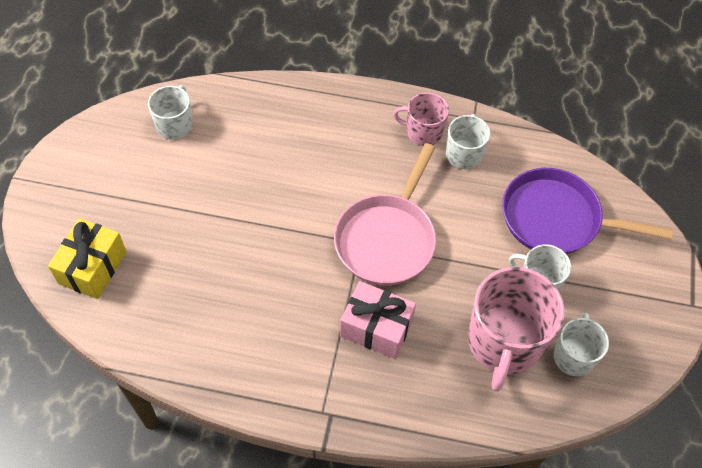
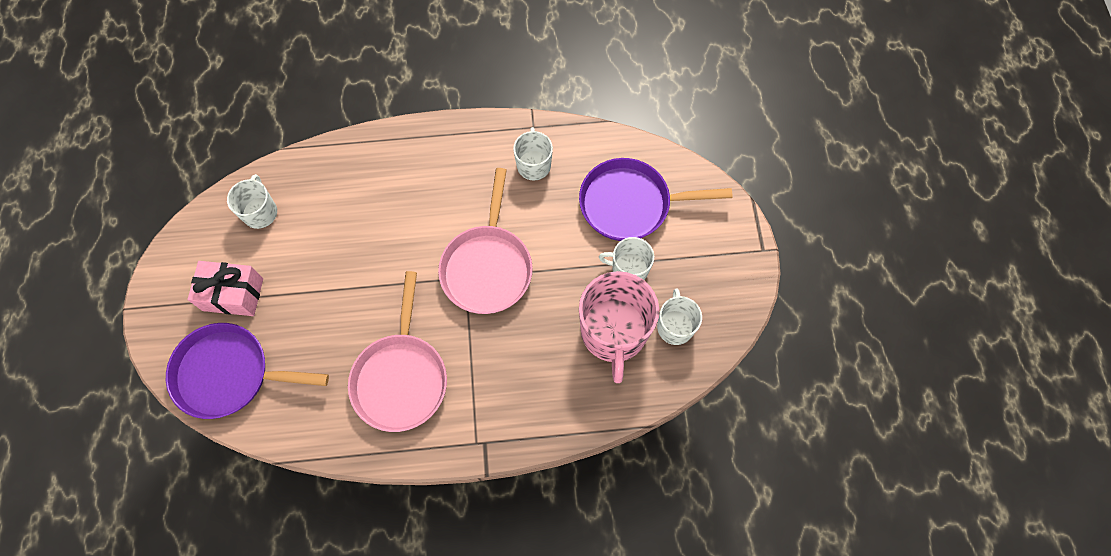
camera: 15 degrees left, 10 degrees up
(93, 267) = (229, 374): yellow gift -> purple pan
(264, 321) = (401, 377): none -> pink pan
(376, 328) = (501, 353): pink gift -> pink gift (233, 294)
(423, 132) = (491, 153): pink mug -> none

